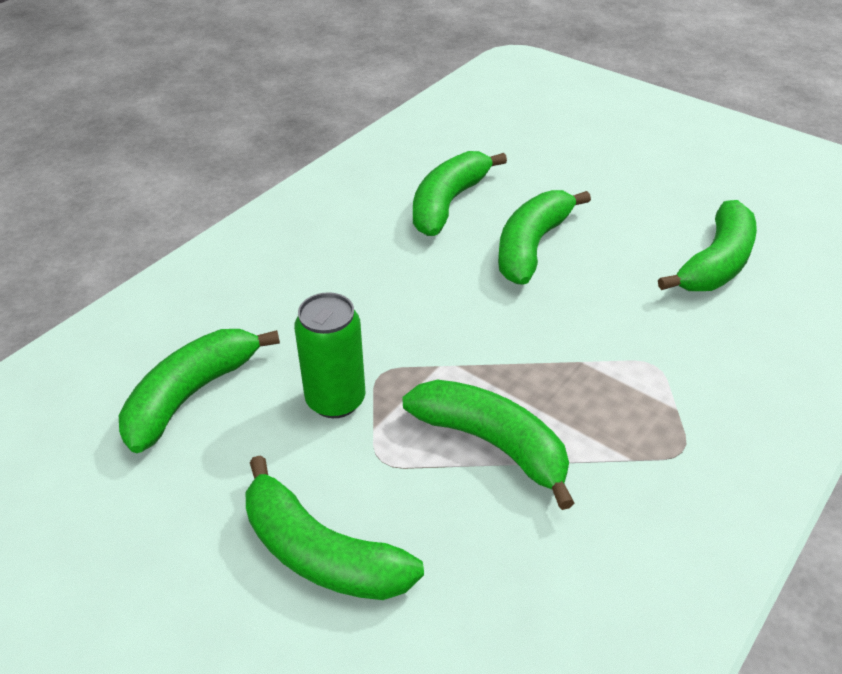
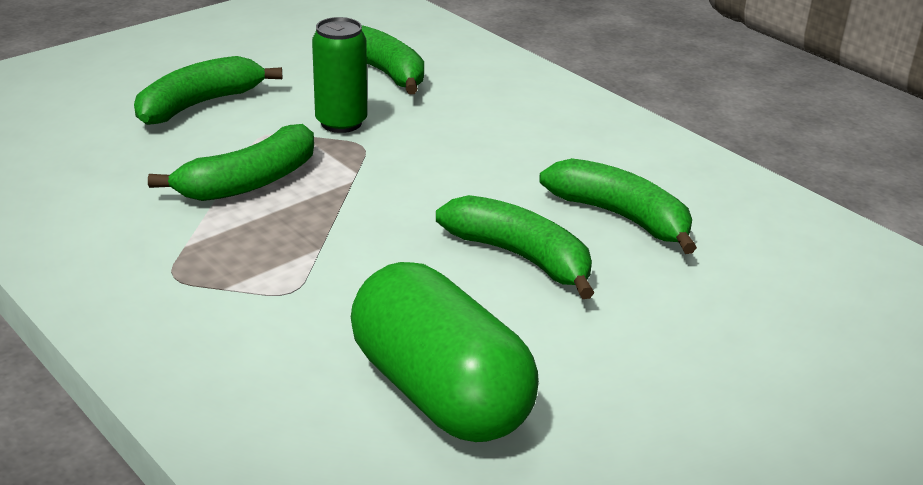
camera: 100 degrees right, 10 degrees down
(716, 263) = (440, 392): green banana -> green capsule

